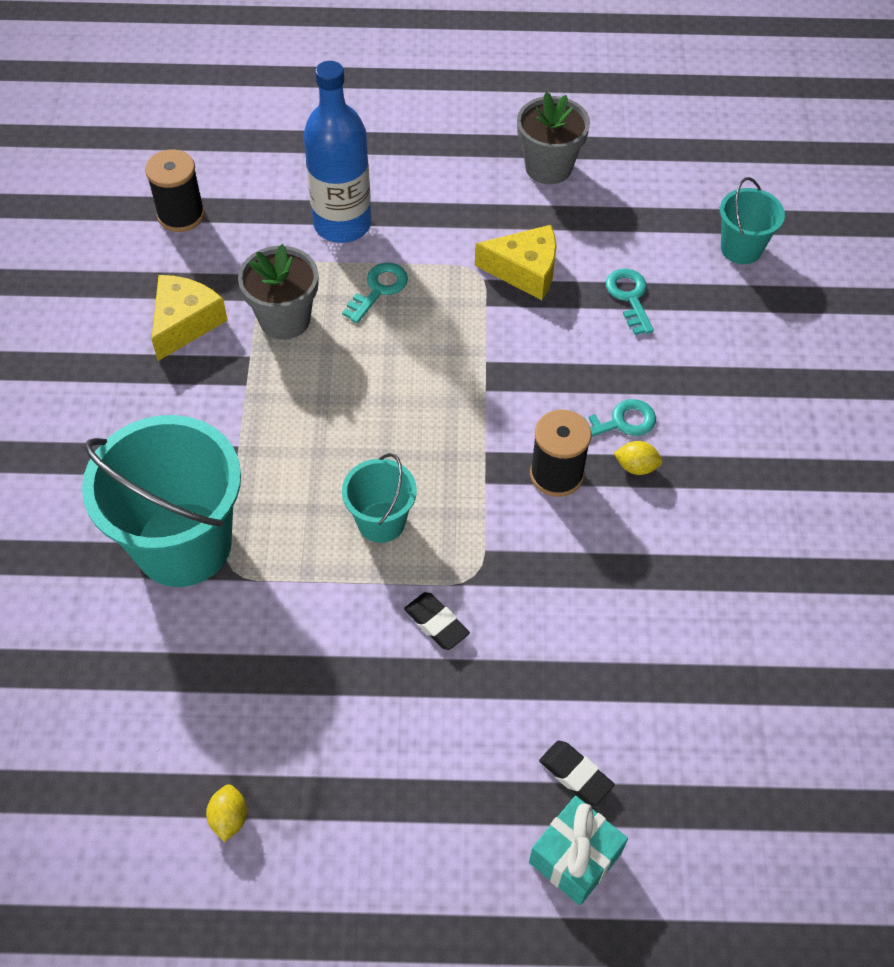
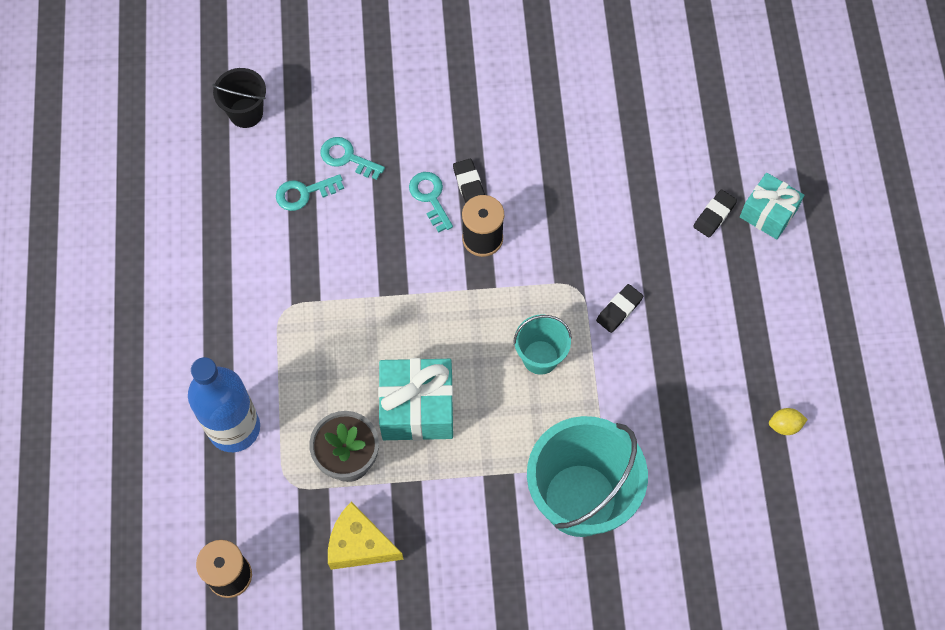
camera: 95 degrees left, 10 degrees up
(335, 387) = (417, 408): none -> turquoise gift
(378, 289) = (309, 387): turquoise key -> turquoise key (347, 158)
(525, 271) = (280, 273): yellow cheese -> none
(548, 167) = (156, 261): grey flower pot -> none
(636, 467) = (469, 185): yellow lemon -> black eraser
(741, 248) = (246, 113): turquoise bucket -> black bucket

